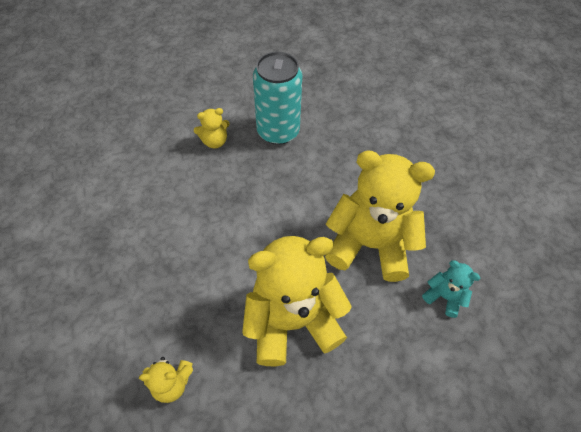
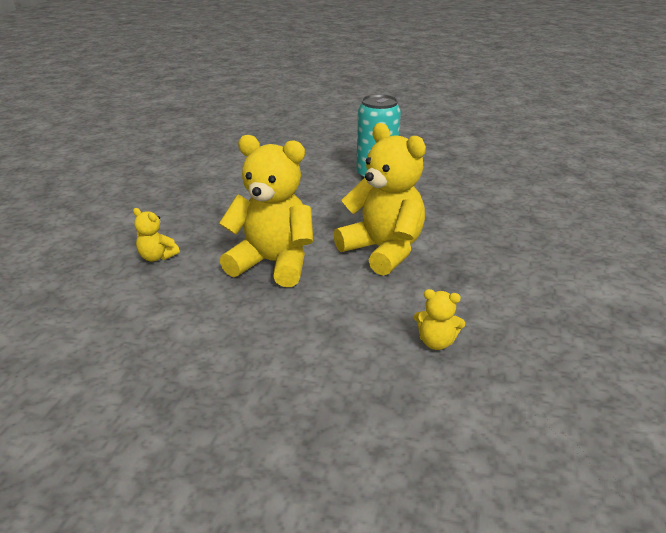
camera: 35 degrees right, 25 degrees down
(215, 141) = (321, 167): yellow teddy bear -> yellow teddy bear (436, 342)
(444, 296) = (416, 300): turquoise teddy bear -> none

